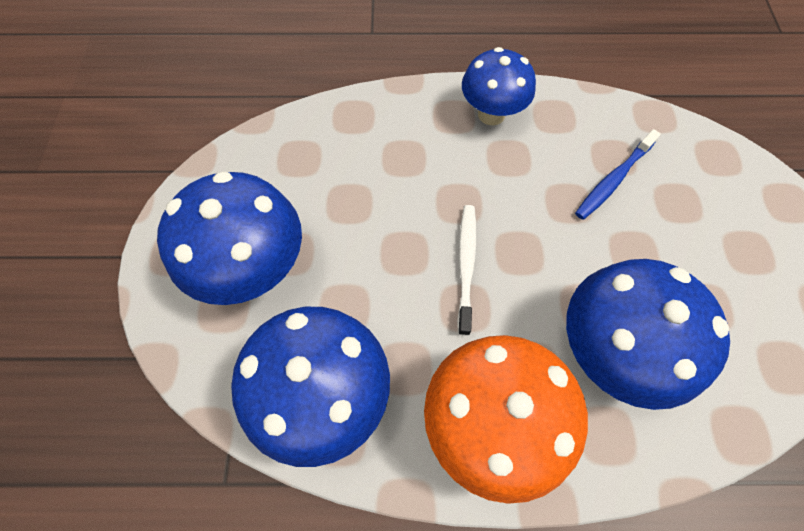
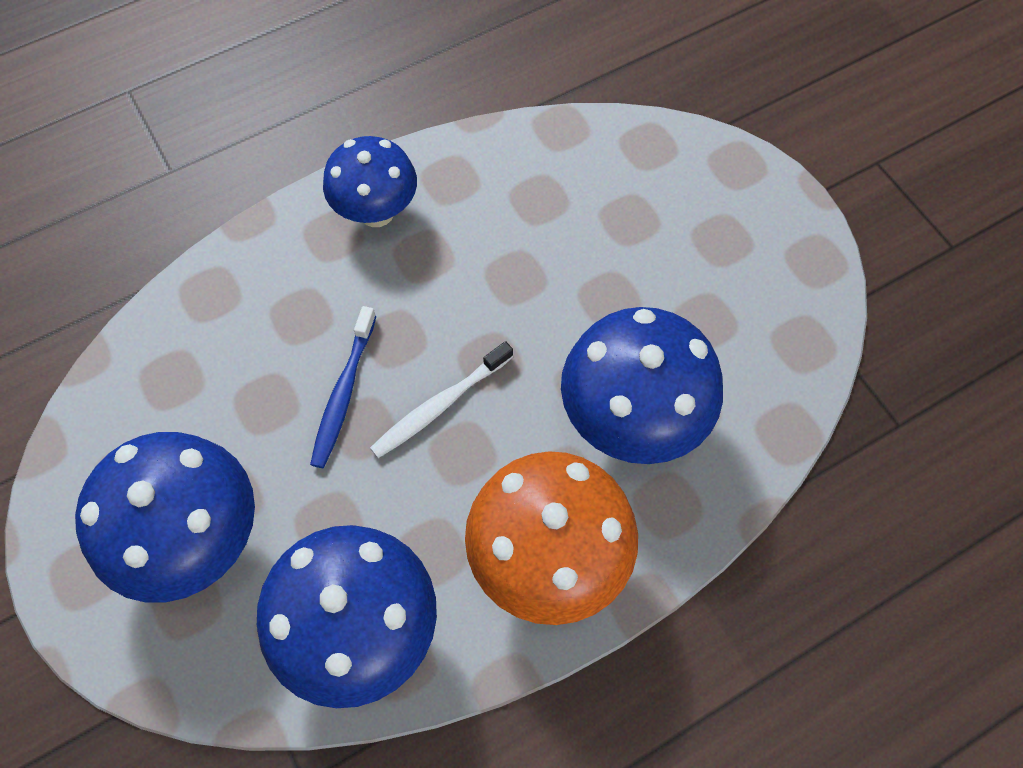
camera: 30 degrees left, 0 degrees up
(466, 265) = (439, 405): white toothbrush -> white toothbrush turned 105 degrees counterclockwise
(613, 180) = (551, 226): blue toothbrush -> blue toothbrush (343, 393)

